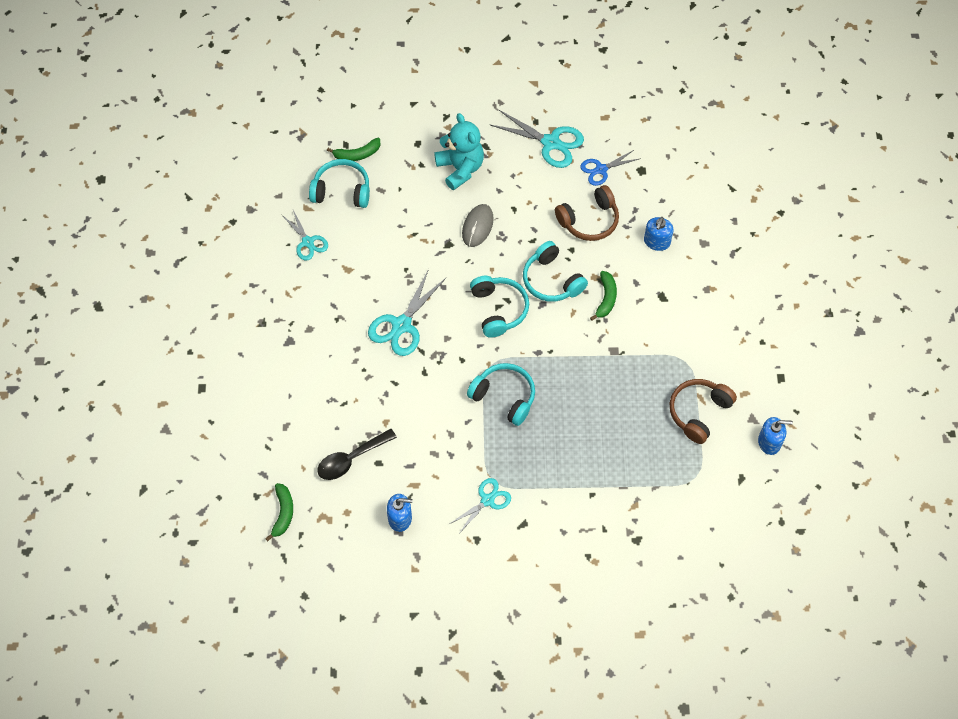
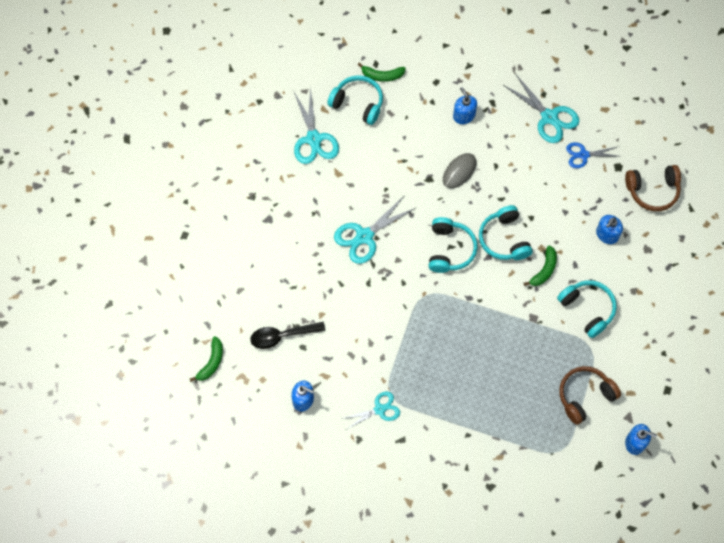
camera: 20 degrees right, 5 degrees up
(307, 242) = (314, 139): turquoise scissors -> turquoise scissors, size x1.58
(460, 168) = (464, 115): turquoise teddy bear -> blue soap dispenser
(504, 397) = (426, 326): turquoise headphones -> turquoise headphones (587, 309)
(589, 220) = (556, 197): brown headphones -> brown headphones (652, 191)

